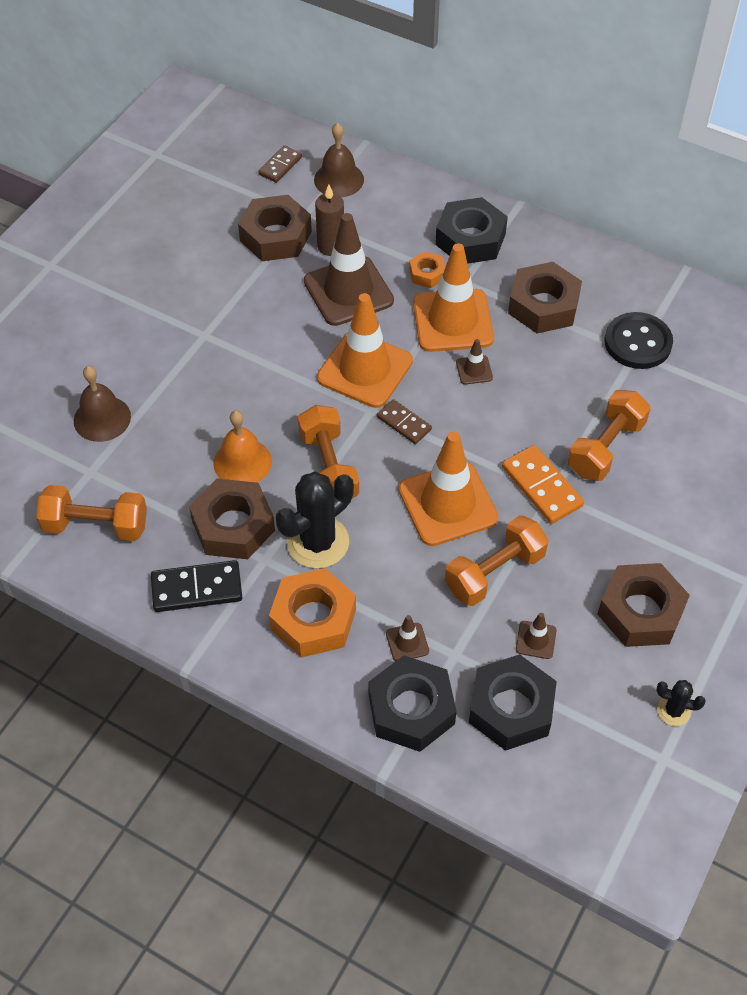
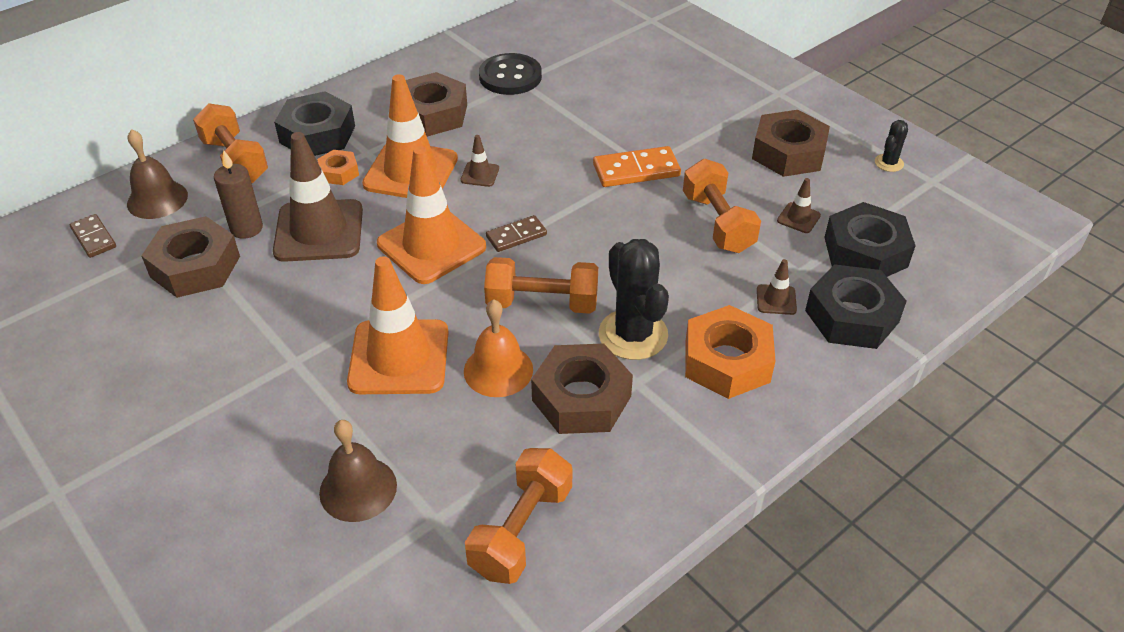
camera: 70 degrees left, 10 degrees down
(197, 589) = (653, 450): black domino -> none
(448, 504) = (628, 232): orange traffic cone -> orange traffic cone (399, 357)
(606, 448) = (613, 124): orange dumbbell -> orange dumbbell (235, 161)

